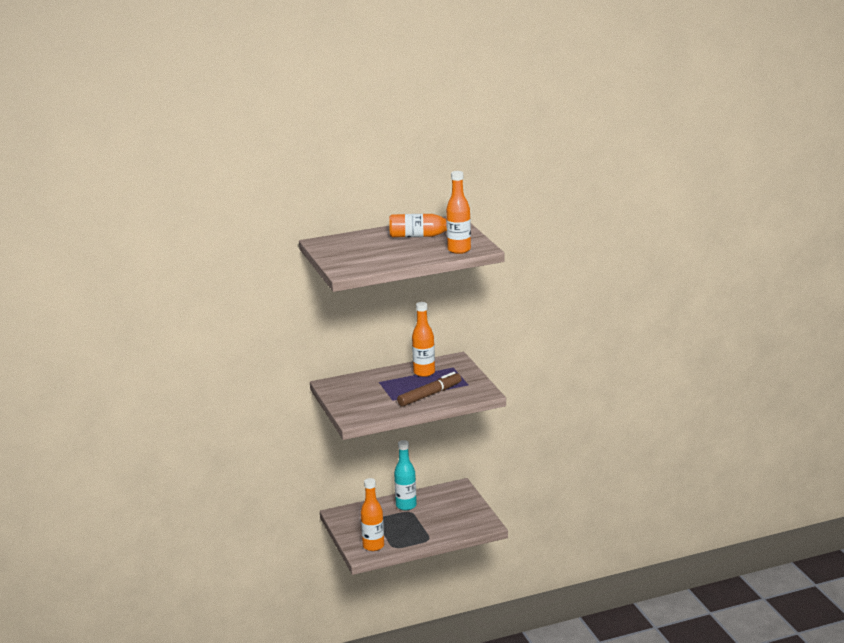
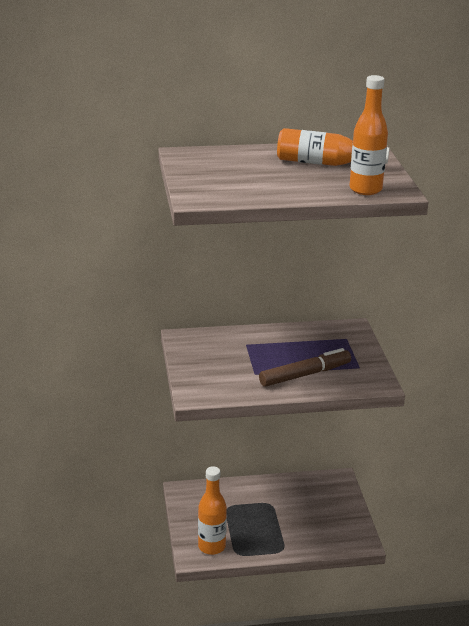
camera: 10 degrees right, 5 degrees up
(406, 506) = (268, 494): turquoise bottle -> none
(424, 372) = (307, 340): orange bottle -> none

